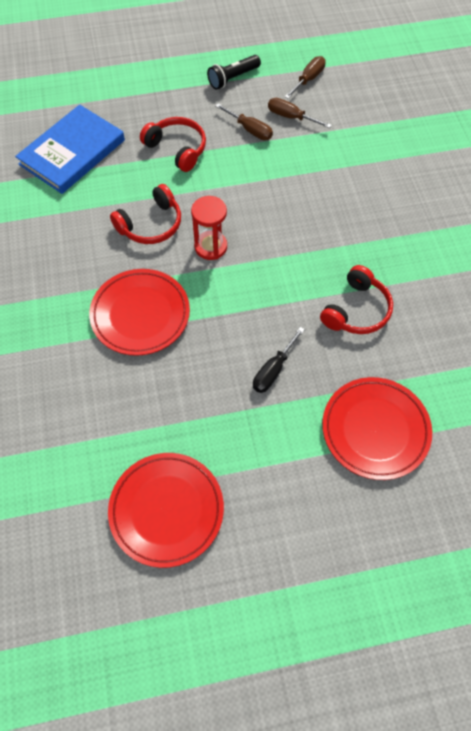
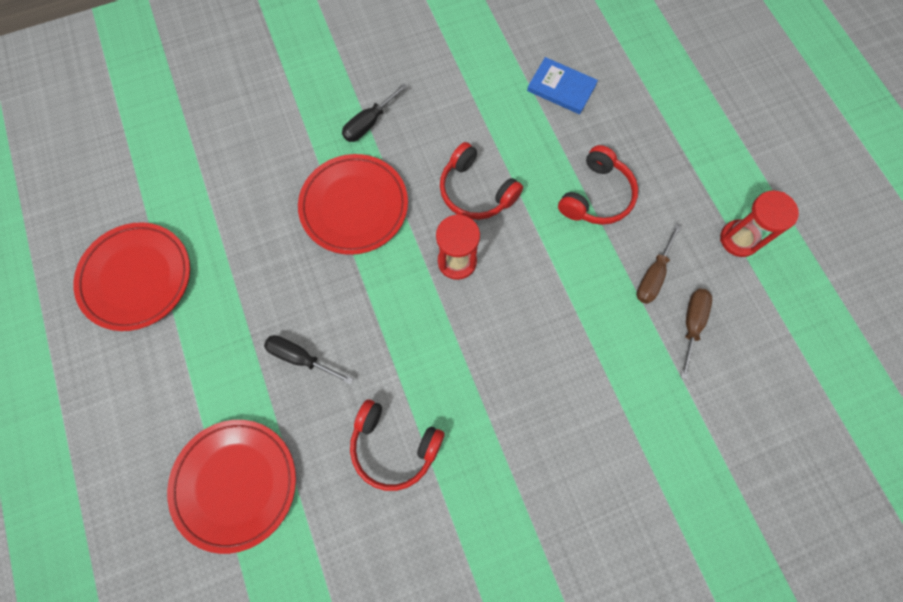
camera: 80 degrees right, 10 degrees up
(58, 293) = (369, 123): none -> black screwdriver
(72, 152) = (561, 88): blue book -> blue book, size x0.55
(233, 78) = (739, 239): black flashlight -> red hourglass
(308, 79) = (771, 338): brown screwdriver -> none

